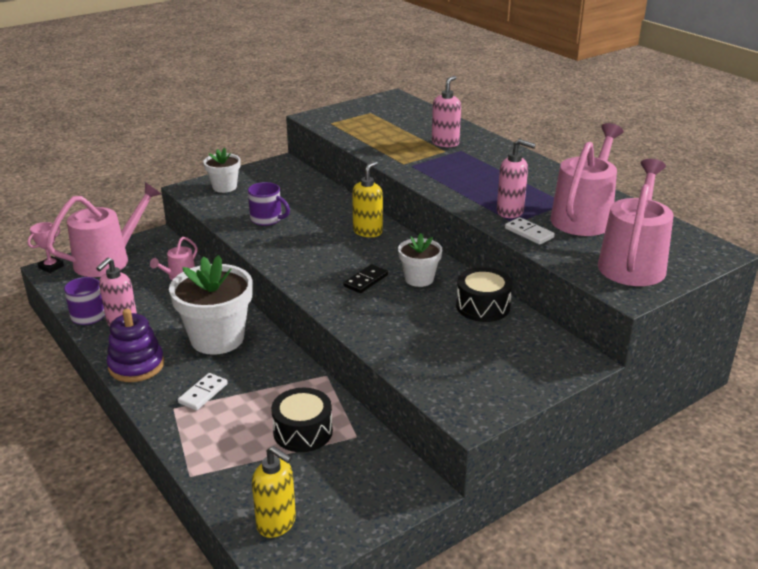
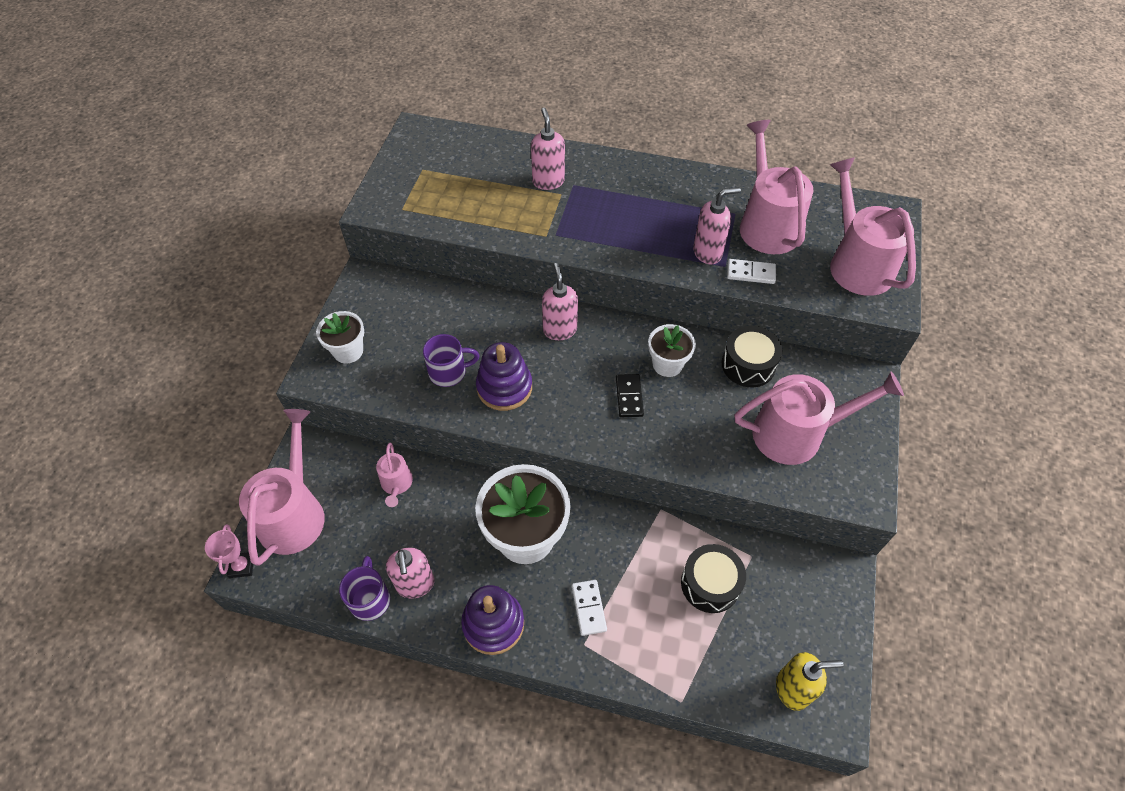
camera: 40 degrees left, 25 degrees up
(290, 240) = (504, 387): none -> purple stacking toy
(368, 232) = (559, 330): yellow soap dispenser -> pink soap dispenser
(465, 357) = (796, 434): none -> pink watering can

